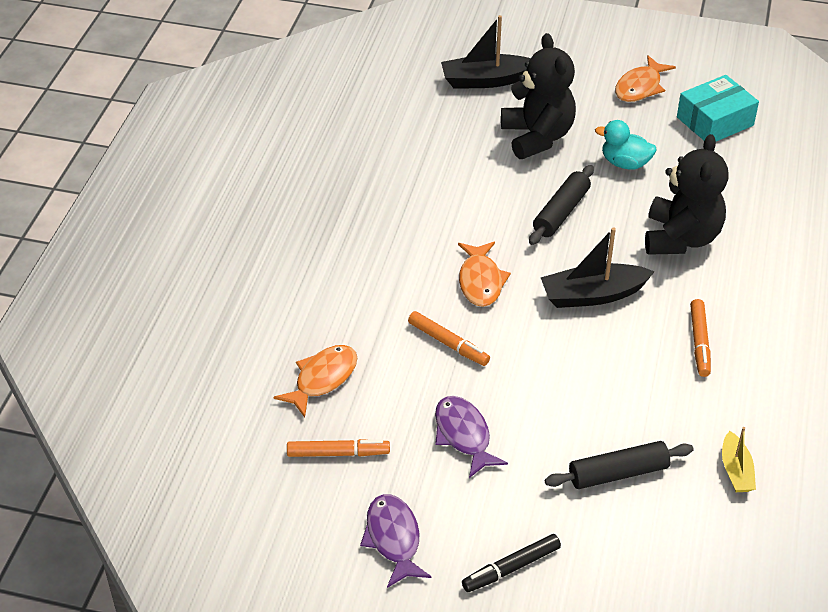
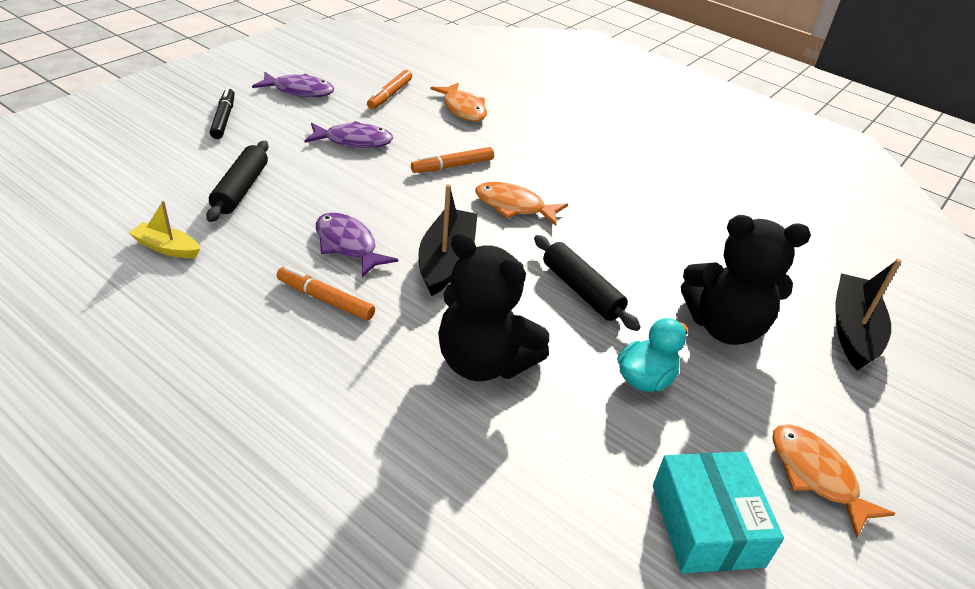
camera: 110 degrees right, 5 degrees down
(627, 360) = (348, 245): none -> purple fish

